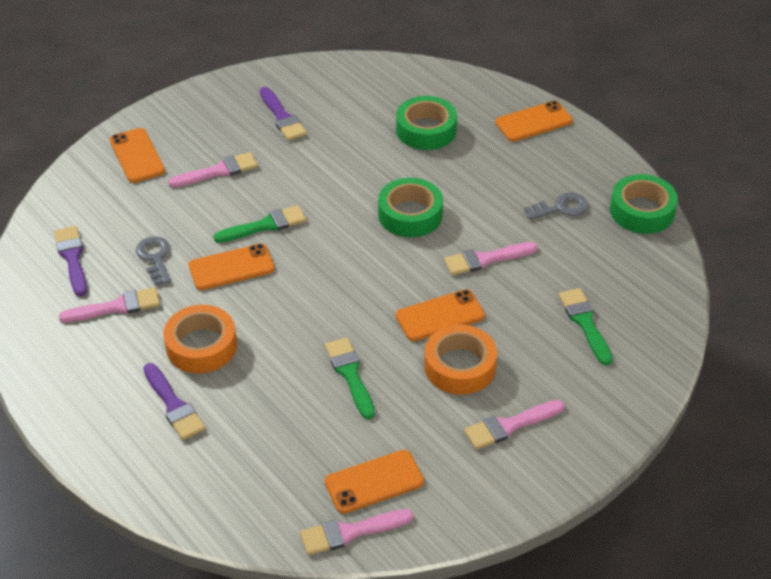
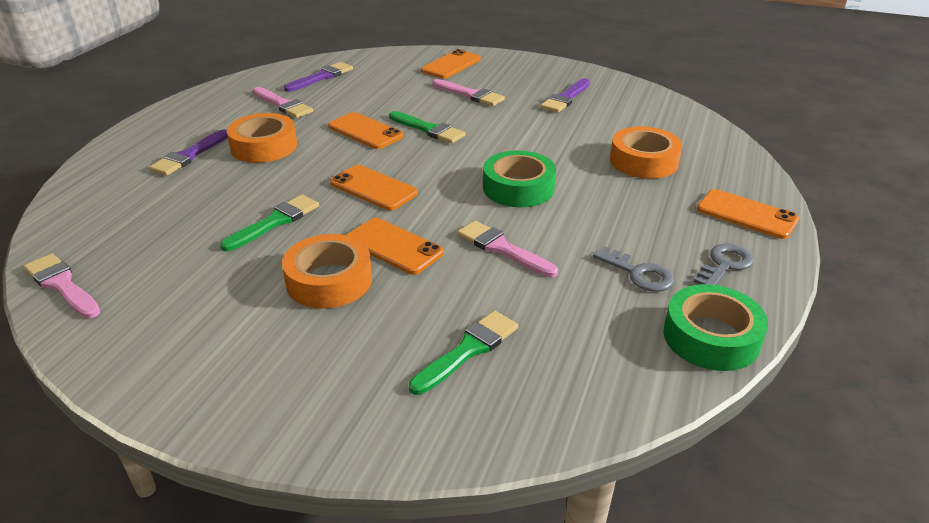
camera: 60 degrees right, 10 degrees down
(155, 258) = (348, 102): grey key -> grey key (724, 265)
(374, 482) = (136, 278): orange phone -> orange phone (373, 188)
(426, 130) = (643, 161): green tape -> orange tape
(509, 426) = (259, 343): pink brush -> none

